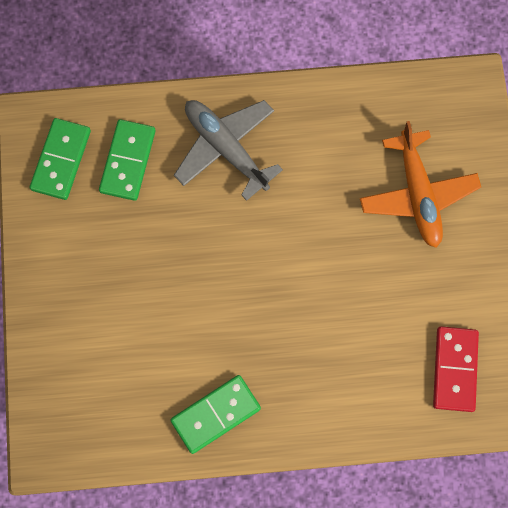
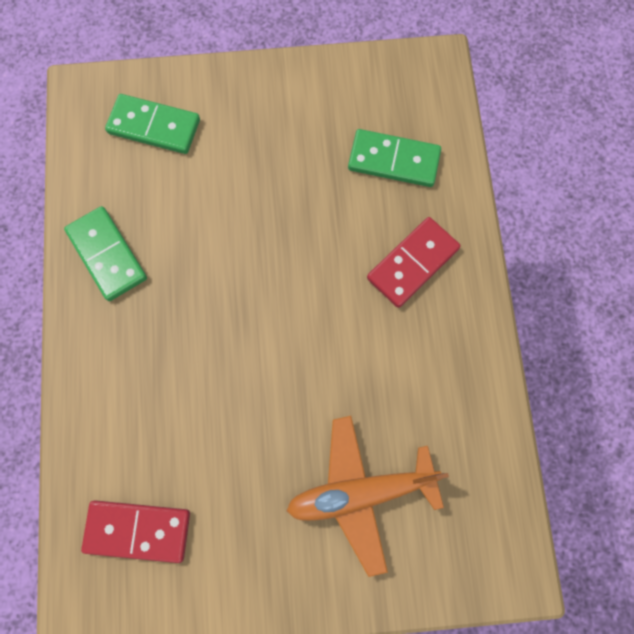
camera: 90 degrees right, 0 degrees up
(61, 160) = (393, 95): green domino -> green domino (154, 127)
(226, 148) = (413, 264): grey plane -> red domino

